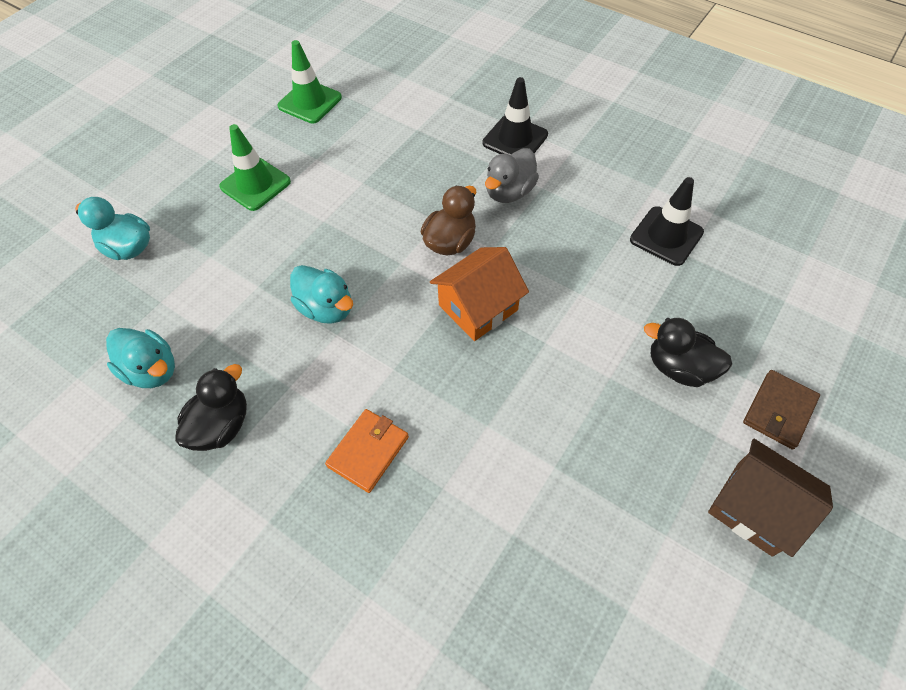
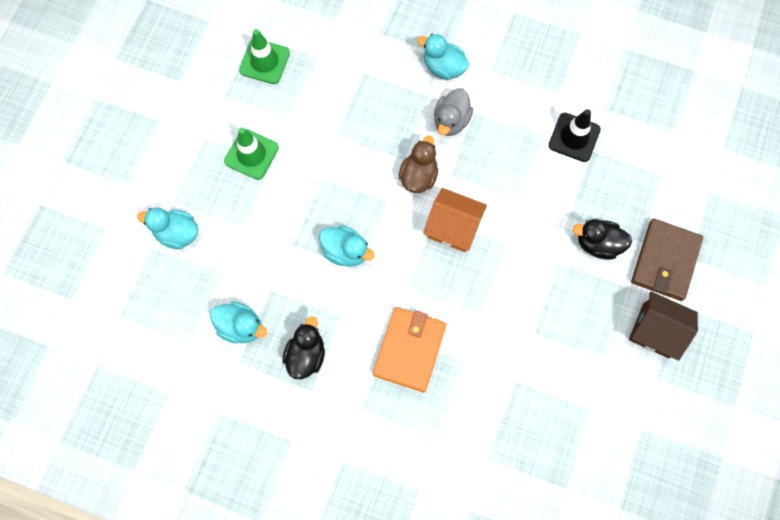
camera: 15 degrees left, 15 degrees up
(368, 451) = (409, 349): orange wallet -> orange wallet, size x1.56
(478, 307) = (453, 227): orange house -> orange house turned 75 degrees clockwise
(515, 139) = (443, 67): black traffic cone -> turquoise duck
(779, 411) = (665, 261): brown wallet -> brown wallet, size x1.56

